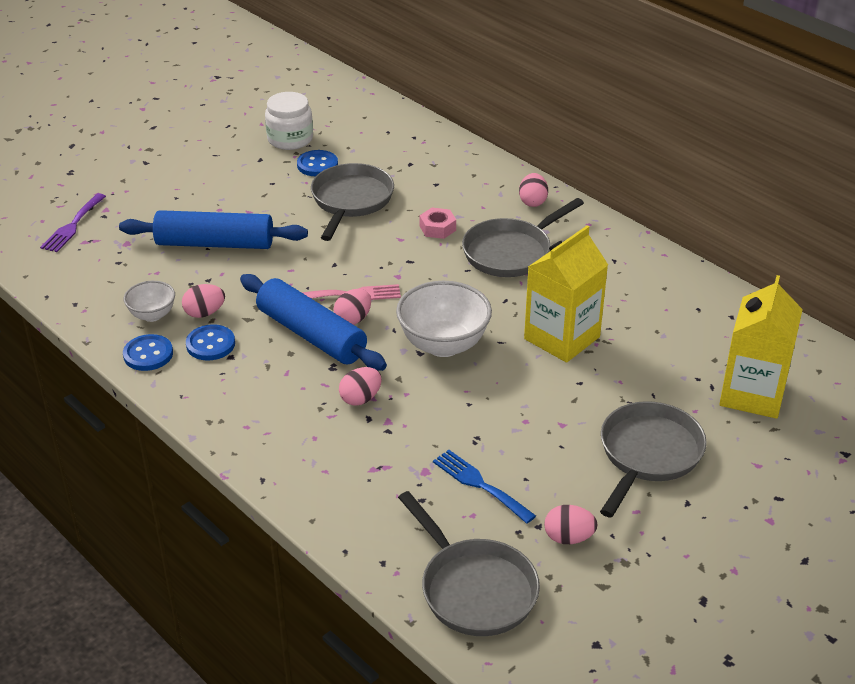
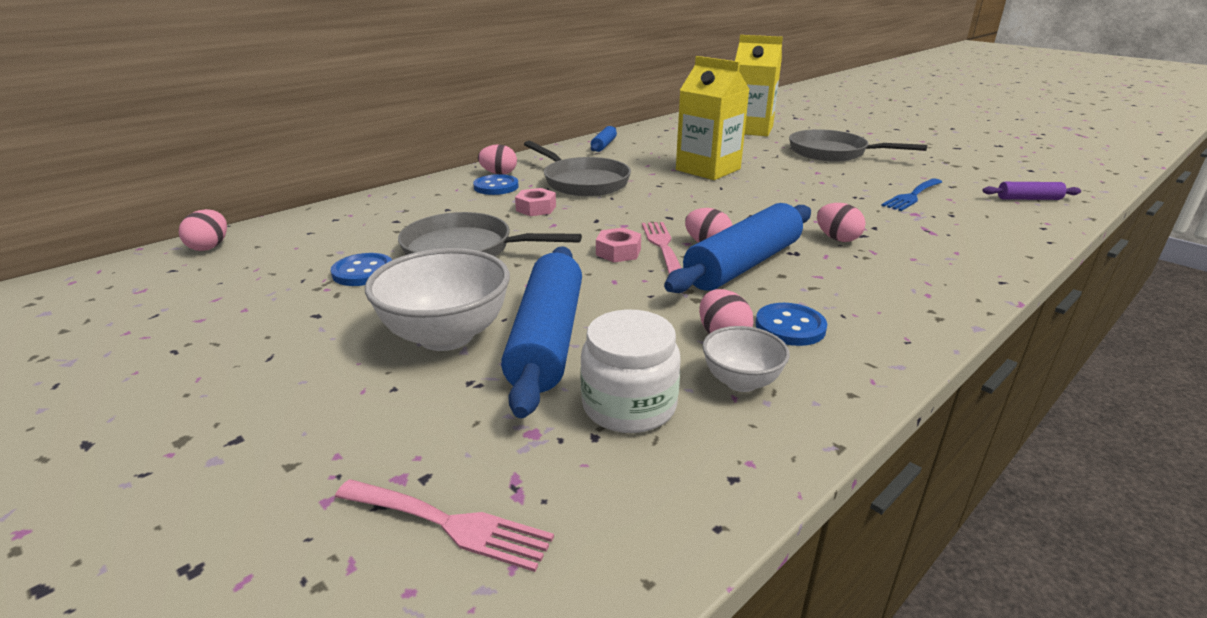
camera: 90 degrees left, 10 degrees down
(72, 226) = (450, 524): purple fork -> pink fork
(148, 354) = (837, 376): blue button -> blue button (496, 187)
(290, 139) = (273, 293): white jar -> white jar (629, 405)
(341, 272) = (618, 252): none -> pink nut
(443, 345) = (734, 207): white bowl -> white bowl (446, 336)
(474, 589) = (1028, 199): grey pan -> purple rolling pin
(568, 538) = (940, 173): pink egg -> pink egg (209, 247)
(646, 265) = (603, 145): none -> blue rolling pin

